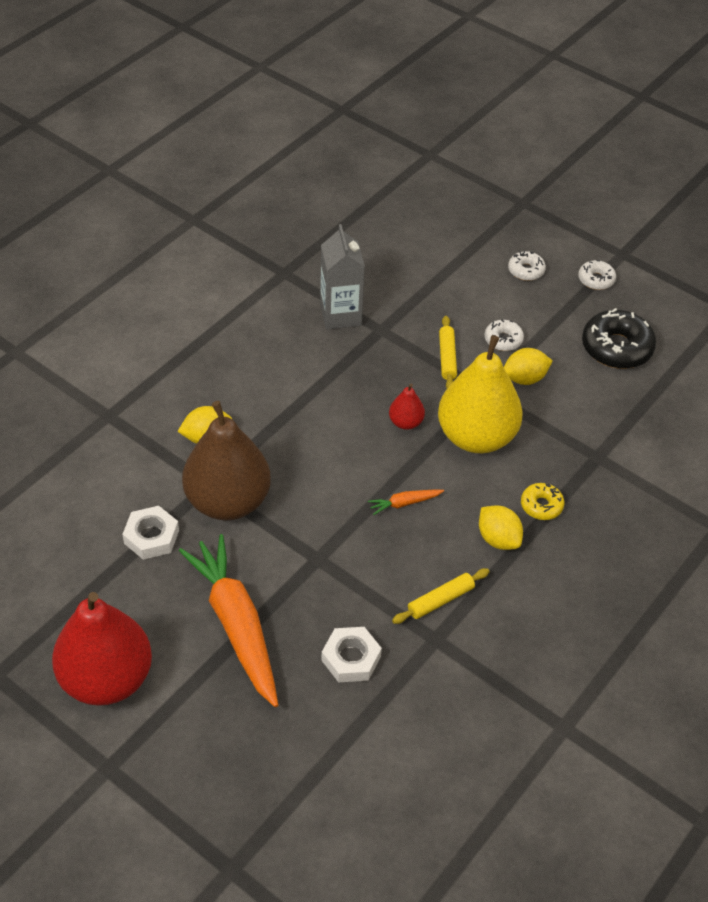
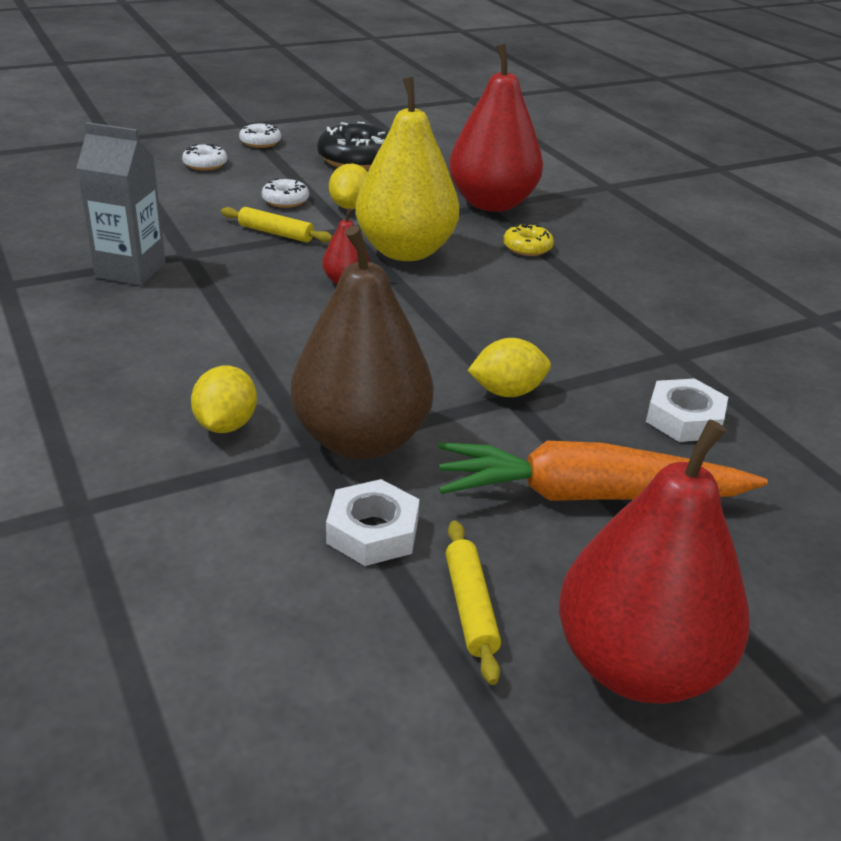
camera: 65 degrees left, 15 degrees down
(404, 503) = (466, 317): orange carrot -> none
(440, 600) = (623, 336): yellow rolling pin -> yellow rolling pin (470, 607)
(498, 539) = (556, 281): yellow lemon -> yellow lemon (507, 392)
(606, 459) = (492, 203): none -> red pear

